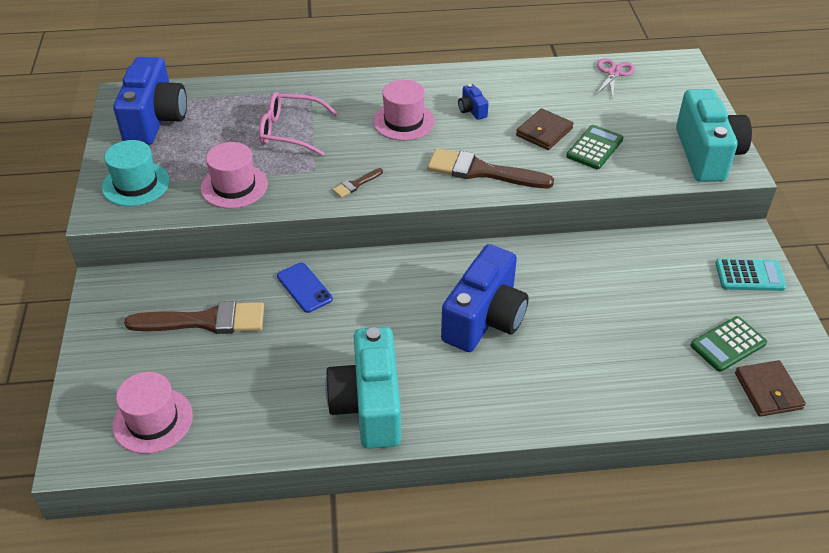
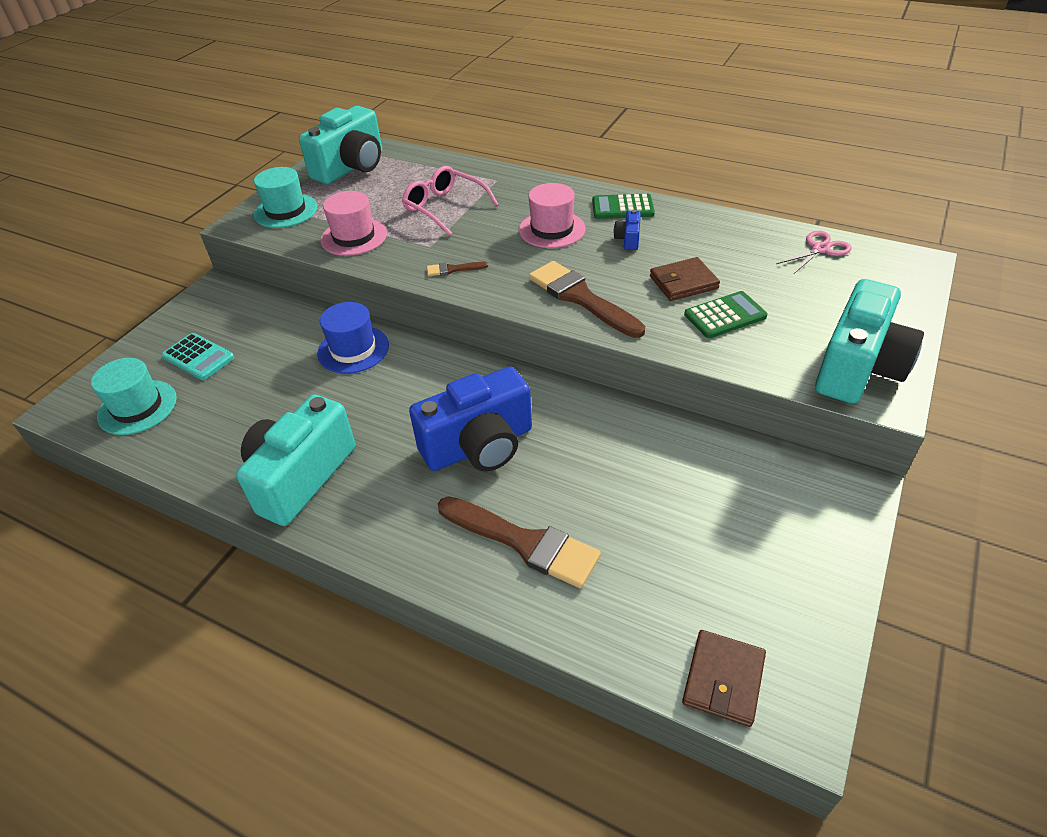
camera: 35 degrees right, 0 degrees up
(153, 420) = (137, 407): pink hat -> turquoise hat
(155, 120) = (351, 167): blue camera -> turquoise camera
(204, 321) = (253, 344): brown brush -> brown brush (523, 542)
(304, 288) = (353, 349): blue phone -> blue hat
(728, 344) = (721, 598): green calculator -> green calculator (622, 207)
(749, 275) = (822, 532): turquoise calculator -> turquoise calculator (198, 357)

